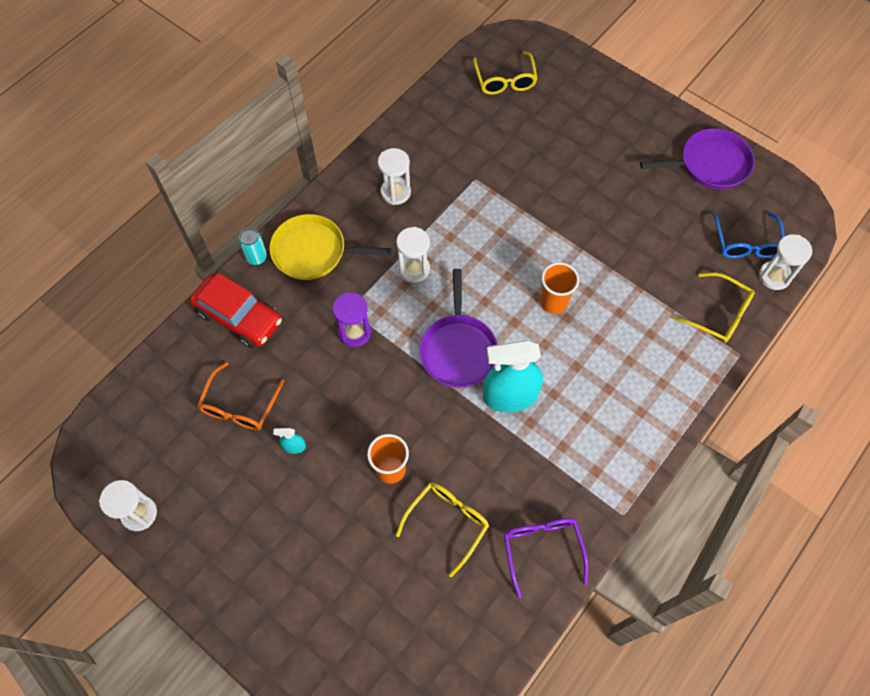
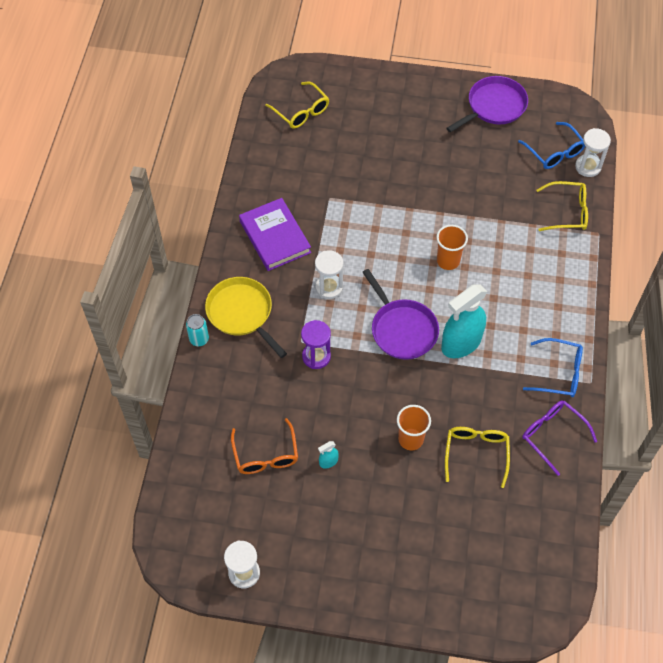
camera: 30 degrees left, 5 degrees down
(239, 316) = (217, 390): red car -> none
(313, 252) = (241, 313): yellow pan -> yellow pan turned 75 degrees clockwise
(395, 192) = (275, 237): white hourglass -> purple book
(594, 485) = (559, 373): none -> blue glasses

